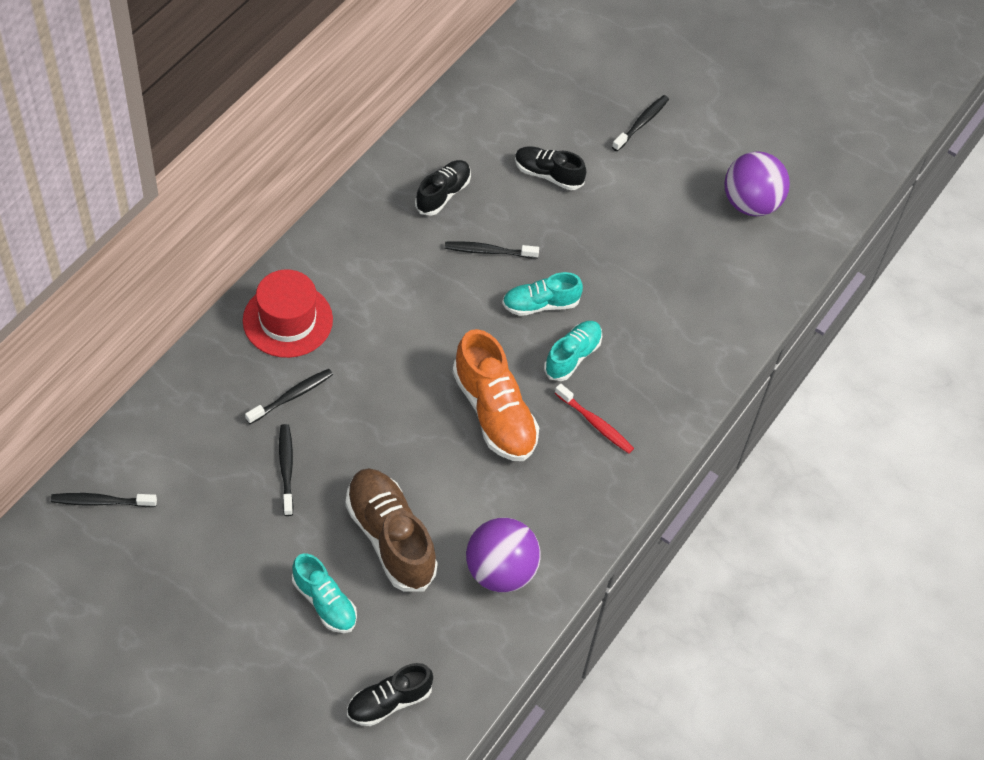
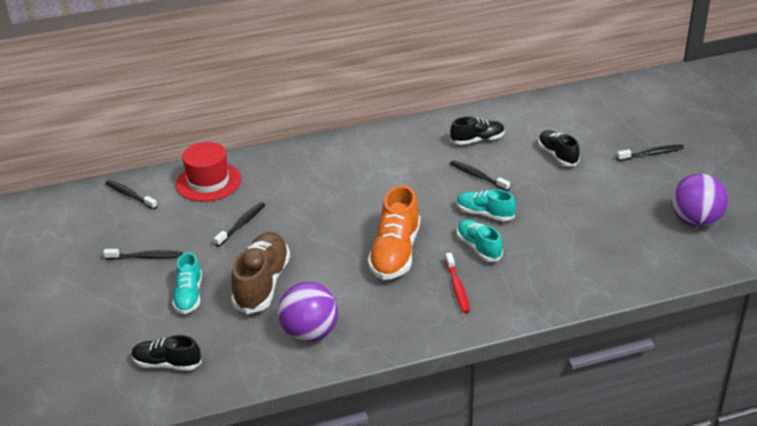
camera: 45 degrees right, 20 degrees down
(287, 320) = (320, 160): red hat -> red hat (208, 182)
(291, 396) = (283, 194): black toothbrush -> black toothbrush (146, 257)
(572, 356) = (478, 247): turquoise shoe -> turquoise shoe turned 105 degrees counterclockwise

